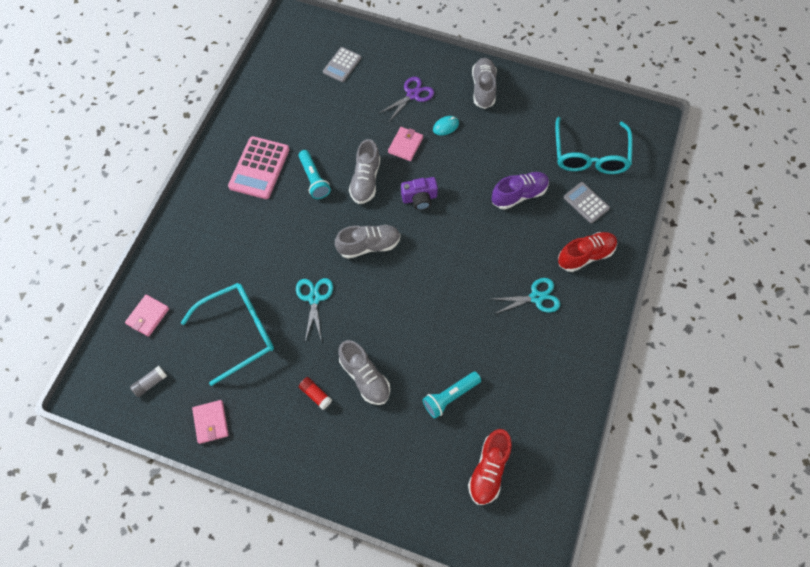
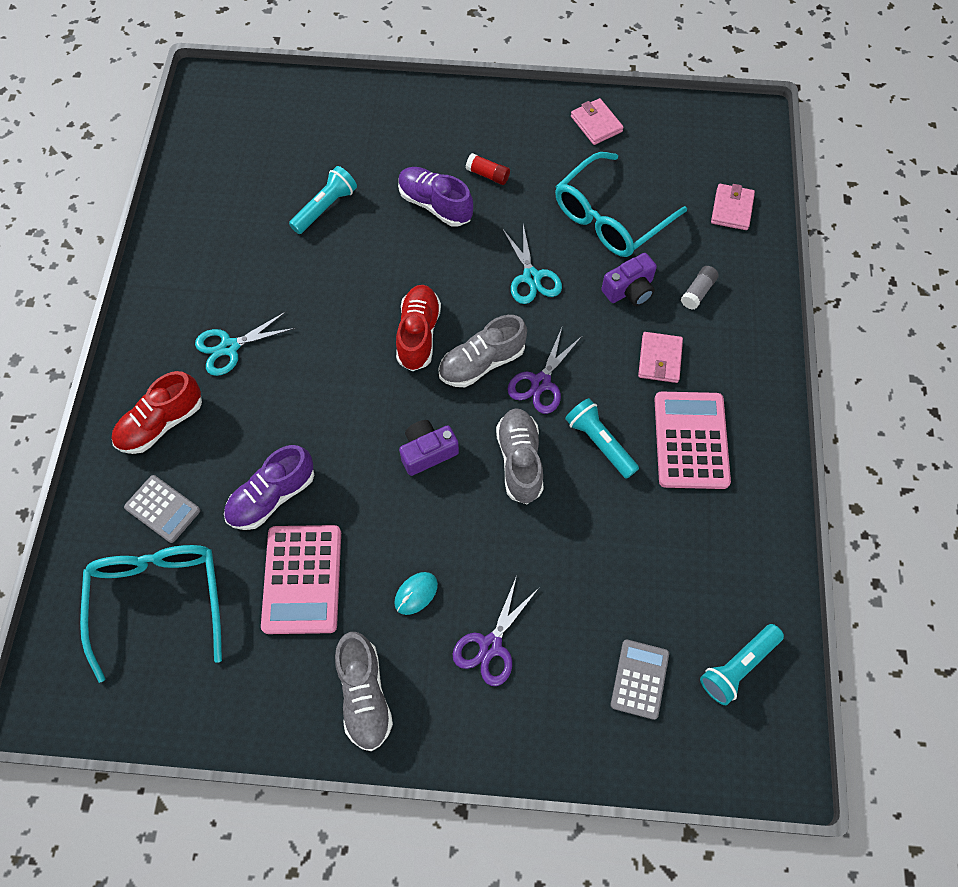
camera: 165 degrees right, 0 degrees up
(150, 383) = (686, 144): grey glue stick -> grey glue stick (698, 292)
(251, 272) = (629, 290): none -> purple camera
(291, 59) = (737, 666): none -> turquoise flashlight
(335, 223) = (540, 382): none -> purple scissors
(365, 377) = (435, 205): grey shoe -> purple shoe
(405, 145) = (475, 539): pink wallet -> pink wallet (659, 359)
(488, 469) = (267, 148): red shoe -> red shoe (418, 334)
(507, 147) = (302, 579): none -> pink calculator

